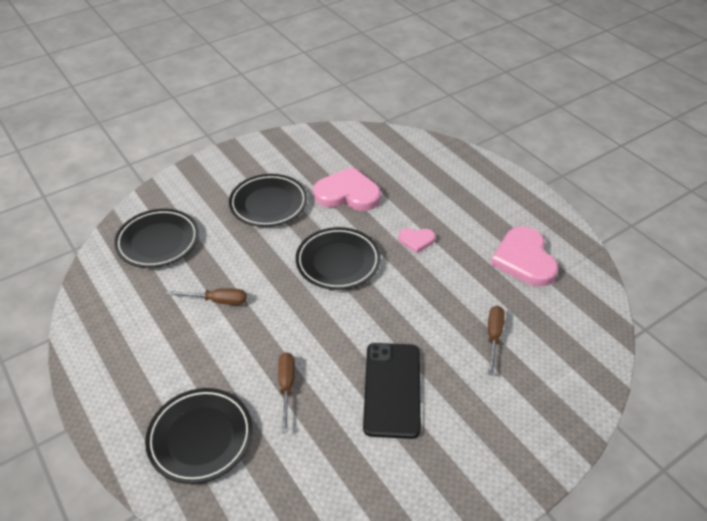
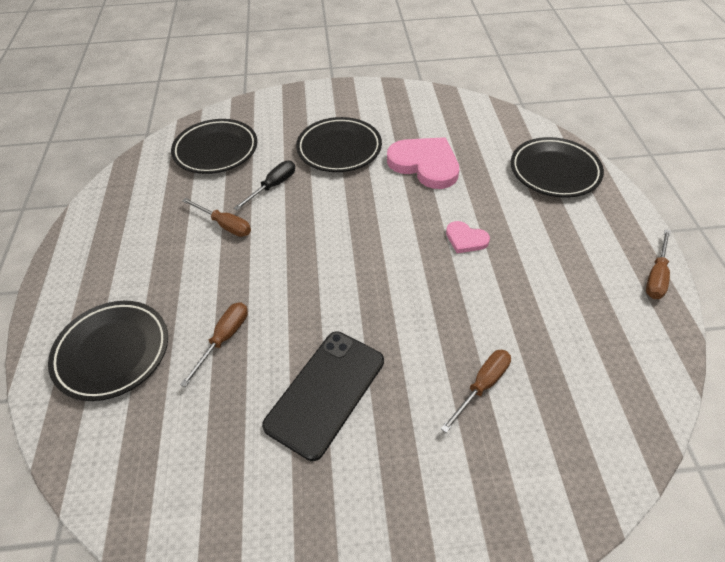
camera: 30 degrees right, 5 degrees up
(235, 254) = (273, 186): none -> black screwdriver
(338, 262) = (366, 231): black plate -> black plate (554, 171)
(524, 259) = (582, 309): pink heart -> none
(555, 219) = (656, 276): none -> brown screwdriver

